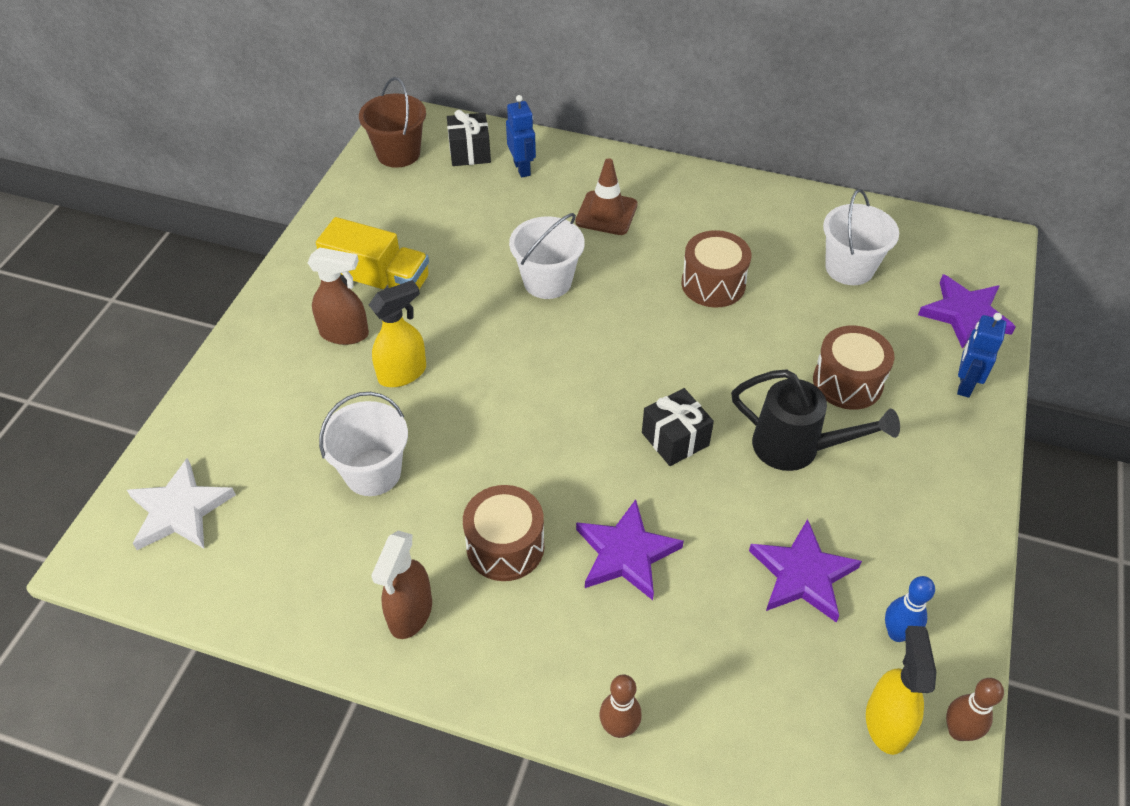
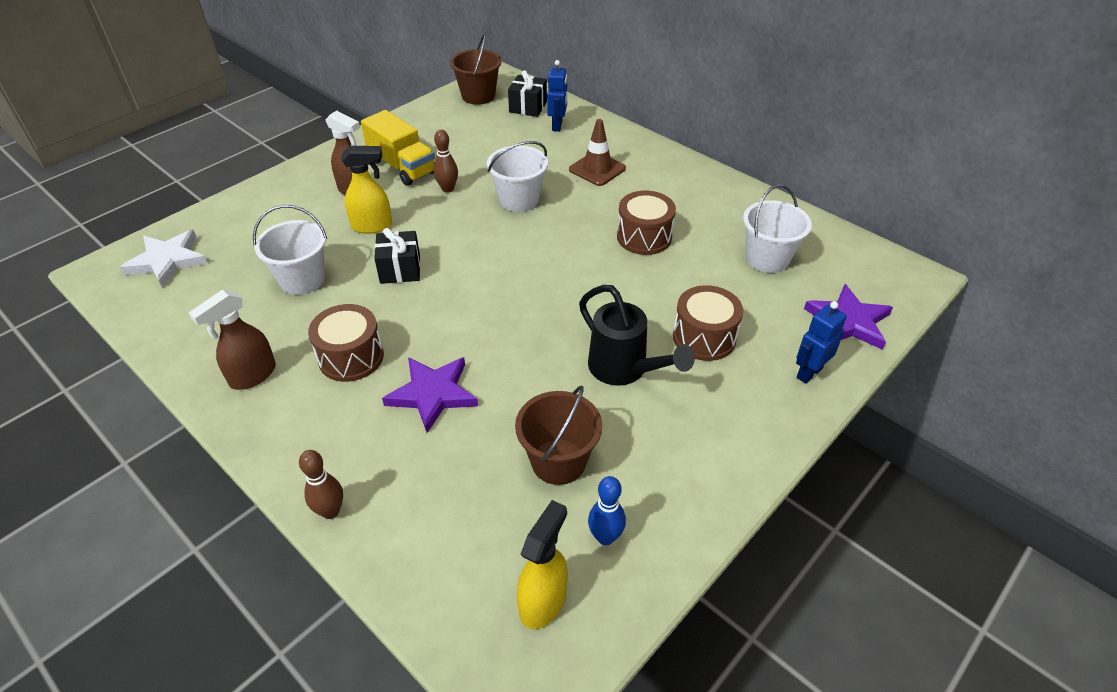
camera: 25 degrees right, 5 degrees down
(675, 439) = (532, 330): black gift -> black gift (400, 269)
(802, 574) = (558, 461): purple star -> brown bucket
(958, 731) = (601, 636): brown bowling pin -> brown bowling pin (448, 189)

